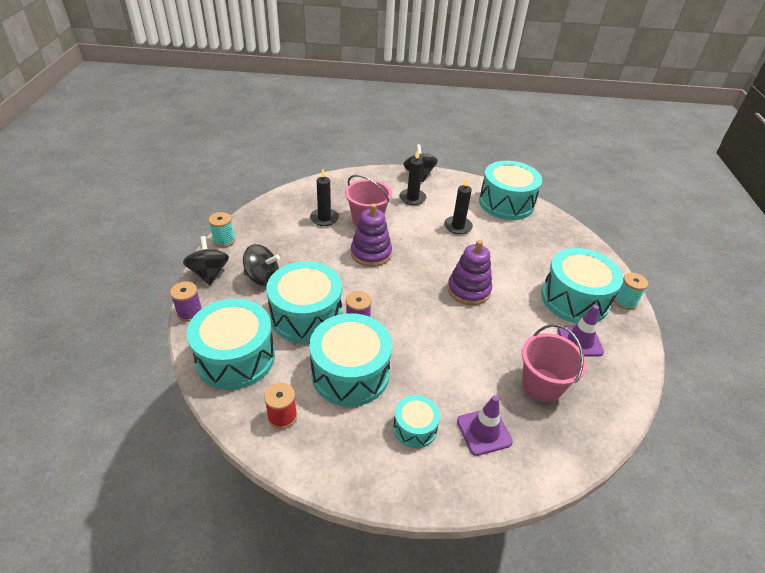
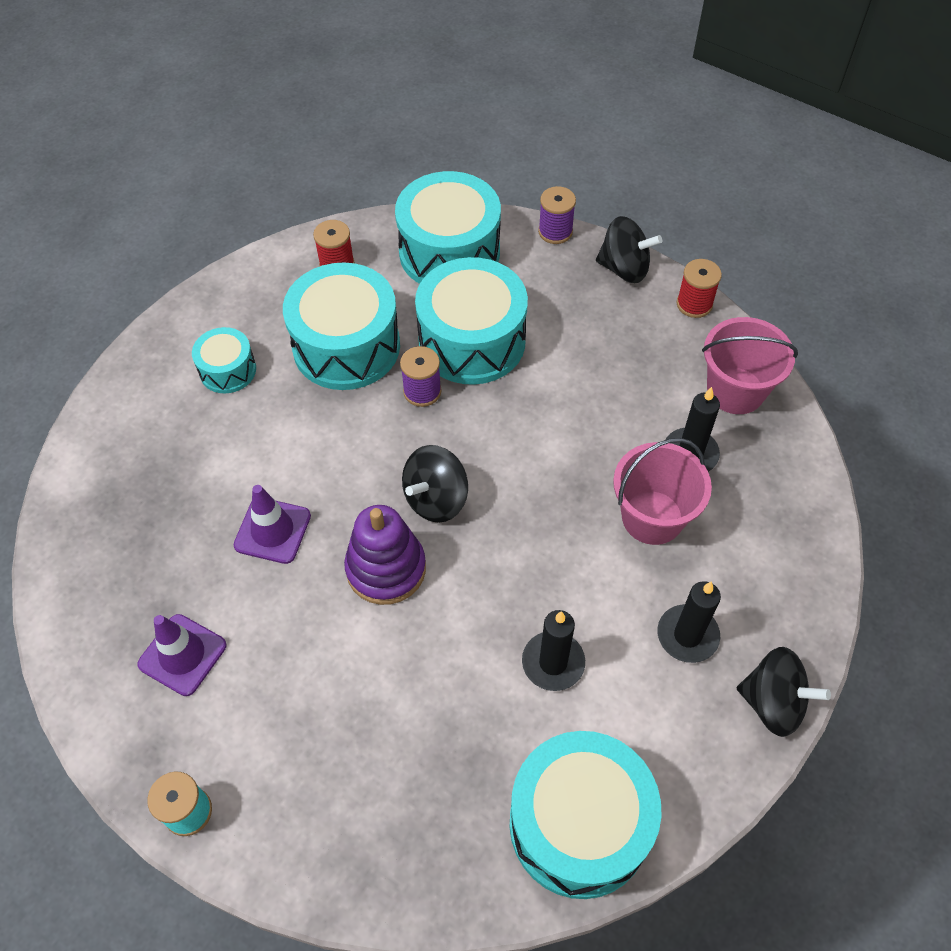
camera: 125 degrees right, 15 degrees up
(224, 240) = (694, 304): turquoise spool -> red spool
(262, 278) = (579, 321): black spinning top -> black spinning top (436, 499)
(371, 253) = (556, 477): purple stacking toy -> none
(484, 431) = (168, 433): purple traffic cone -> purple traffic cone (272, 530)
(542, 385) = (166, 542): pink bucket -> pink bucket (735, 391)
(574, 299) = (255, 724): turquoise drum -> none

